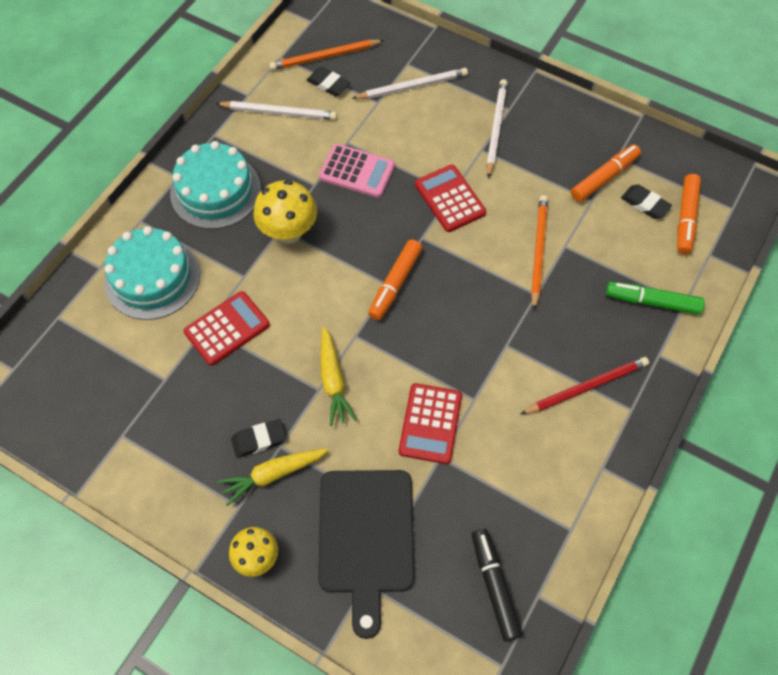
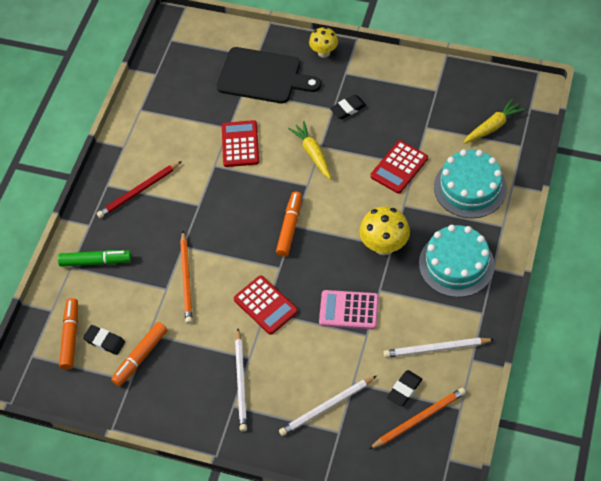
camera: 170 degrees right, 5 degrees down
(273, 474) = (331, 93): yellow carrot -> yellow carrot (492, 126)
(328, 84) = (404, 389): black eraser -> black eraser turned 75 degrees counterclockwise
(366, 537) = (263, 76): black cutting board -> black cutting board turned 120 degrees clockwise
(494, 586) = (182, 72): black marker -> none

